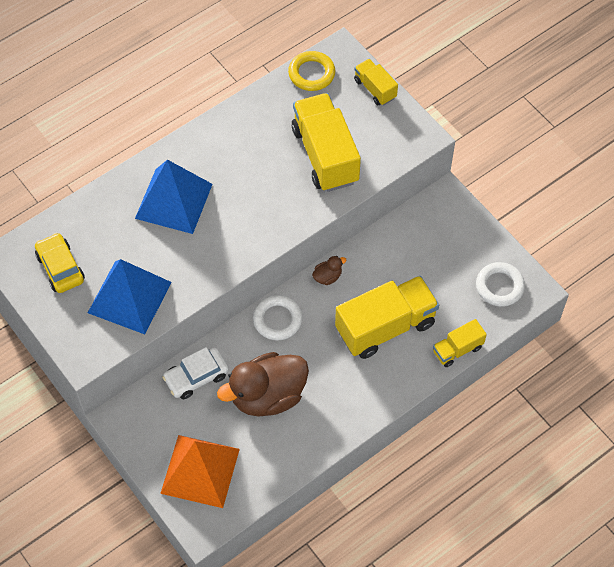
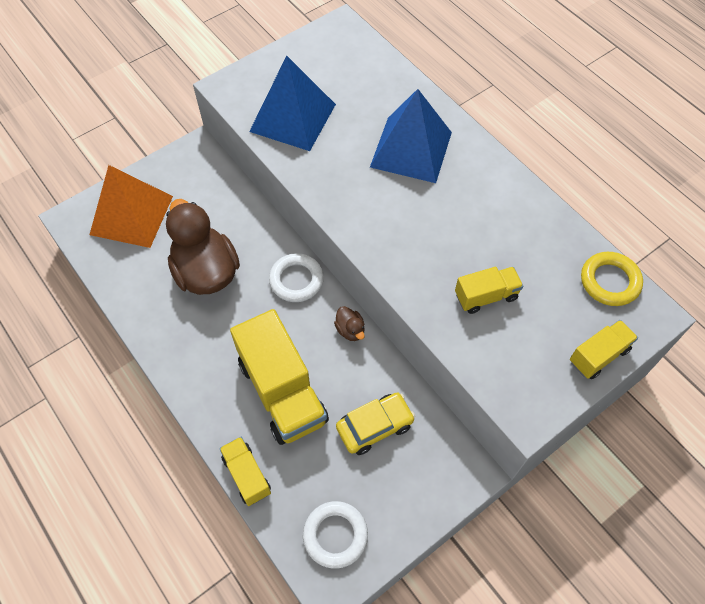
camera: 90 degrees right, 0 degrees up
(60, 268) = (328, 63): yellow car -> yellow car (375, 426)
(196, 377) = (234, 209): white car -> none
(325, 155) = (486, 296): yellow truck -> yellow truck, size x0.51

